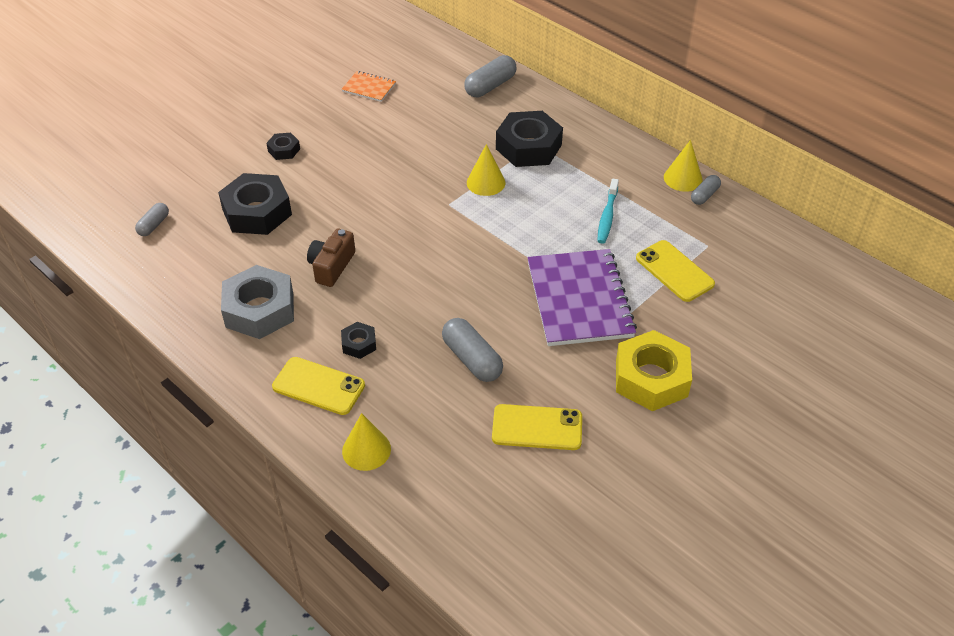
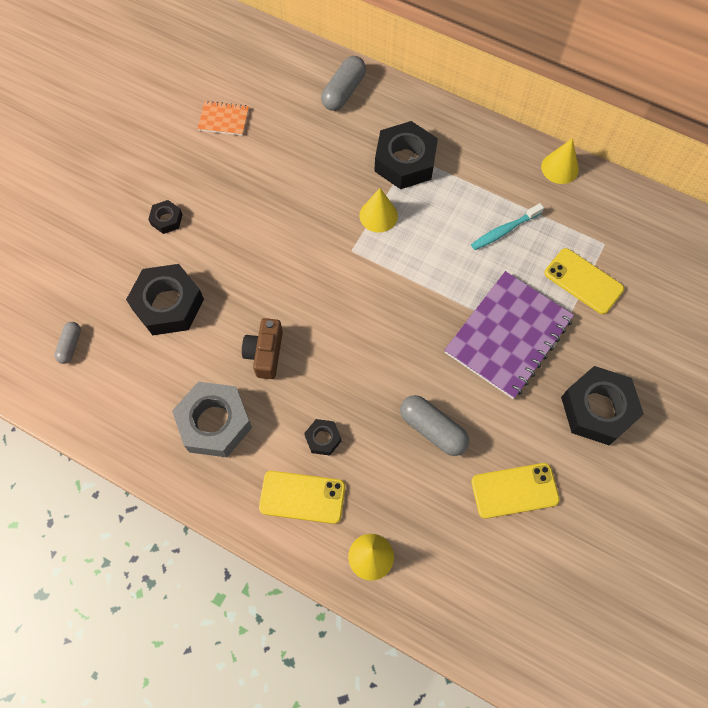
camera: 15 degrees left, 20 degrees up
(579, 299) = (508, 335): purple notebook -> purple notebook turned 60 degrees clockwise
(607, 216) = (504, 230): turquoise toothbrush -> turquoise toothbrush turned 60 degrees clockwise
(651, 378) = (597, 409): yellow nut -> black nut
(704, 195) = (585, 184): grey capsule -> none

